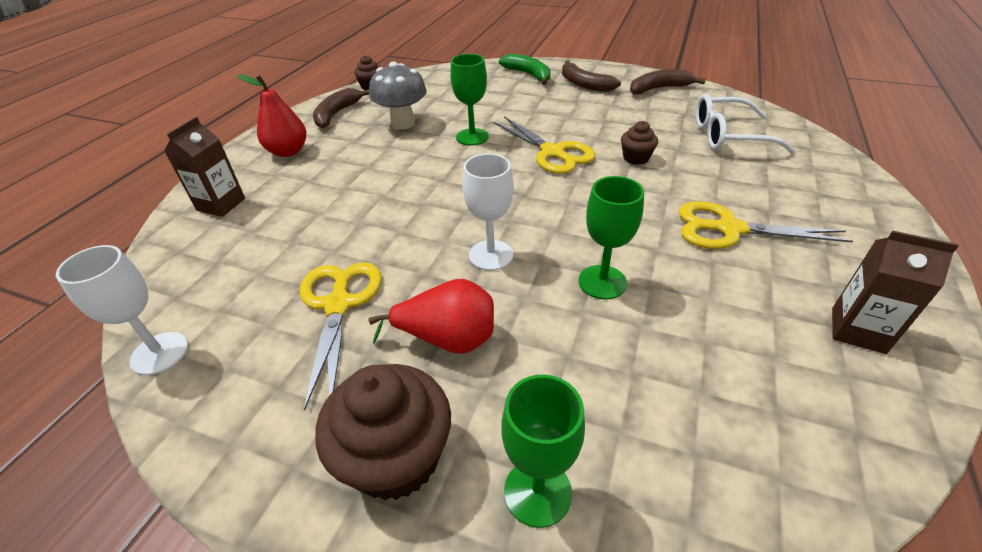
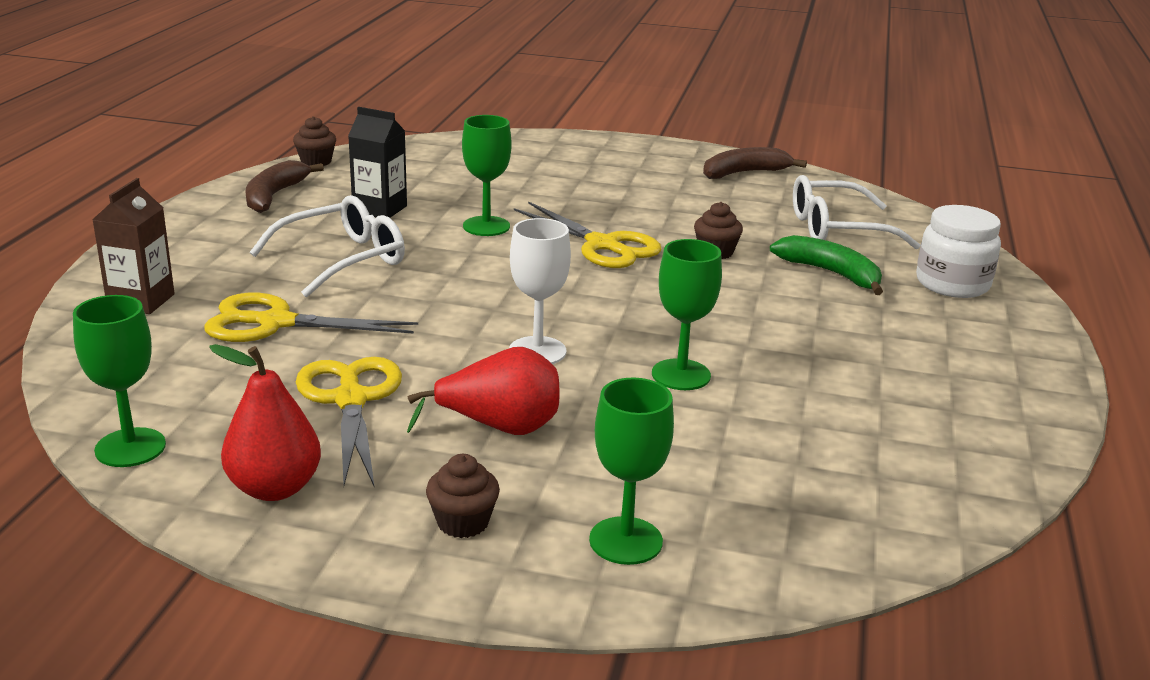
camera: 10 degrees left, 15 degrees down
(159, 353) = (130, 448): white goblet -> green goblet
(288, 152) = (216, 241): red pear -> red pear (274, 488)
(367, 167) = (342, 260): none -> white glasses
(396, 457) = (463, 522): brown cupcake -> brown cupcake, size x0.52
(403, 123) = (380, 209): grey mushroom -> black carton
(528, 74) = (555, 151): green banana -> green banana (831, 273)
(584, 84) = (638, 165): brown banana -> none
(729, 229) = (834, 324): yellow scissors -> yellow scissors (275, 323)
(825, 187) = (952, 284): none -> white jar
(858, 330) = (971, 411): brown carton -> none

